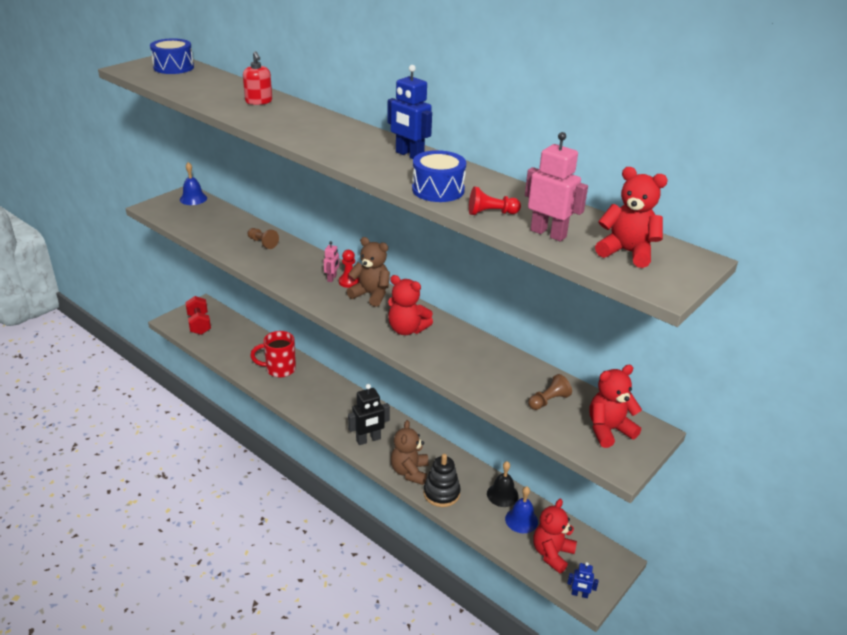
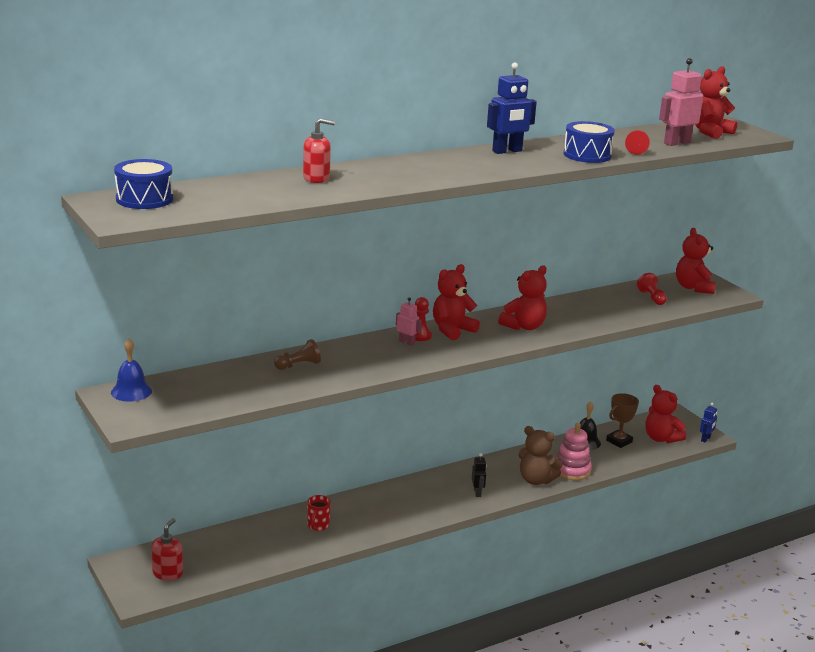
camera: 70 degrees left, 10 degrees down
(199, 324) = (168, 573): red dumbbell -> red soap dispenser
(279, 369) = (318, 526): red mug -> red mug, size x0.58
(368, 440) = (477, 492): black robot -> black robot, size x0.56
(371, 295) = (452, 330): brown teddy bear -> red teddy bear
(441, 493) = (572, 470): black stacking toy -> pink stacking toy
(521, 520) = (619, 441): blue bell -> brown trophy
(548, 401) = (651, 298): brown pawn -> red pawn

